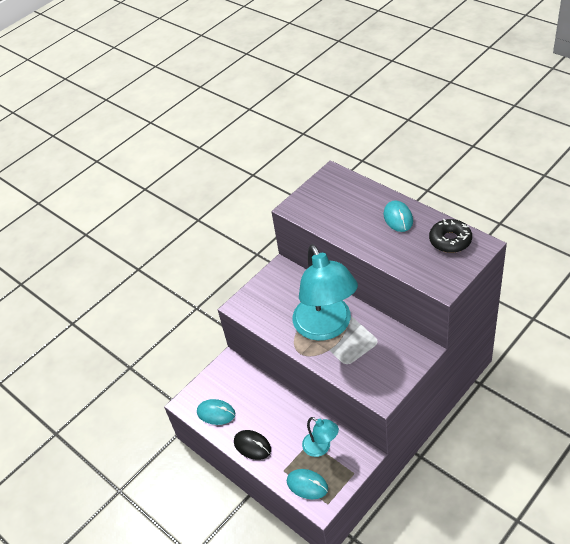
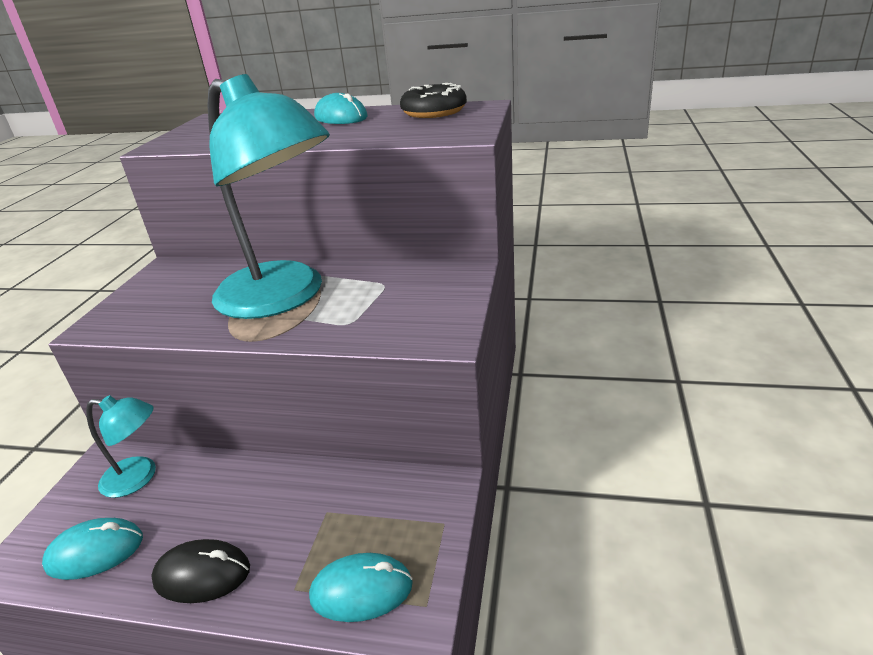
camera: 35 degrees left, 15 degrees down
(321, 447) = (355, 511): turquoise lamp -> turquoise lamp (139, 477)

